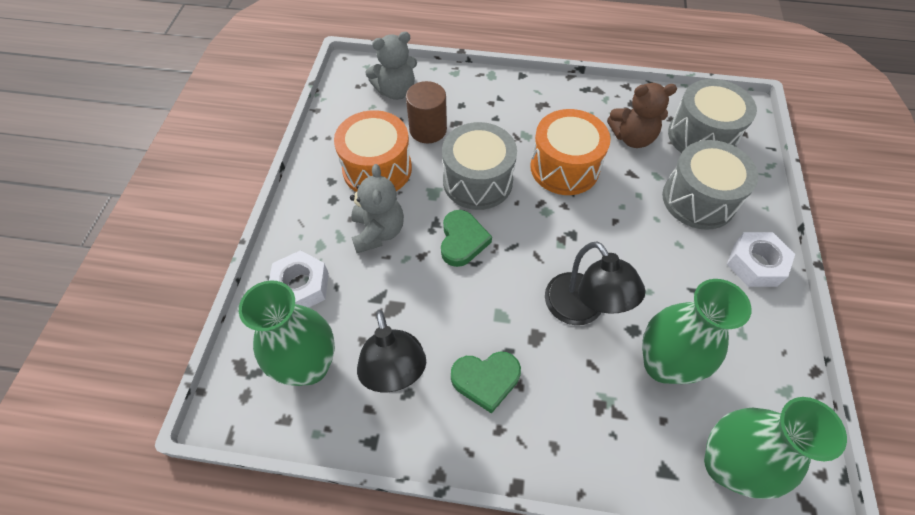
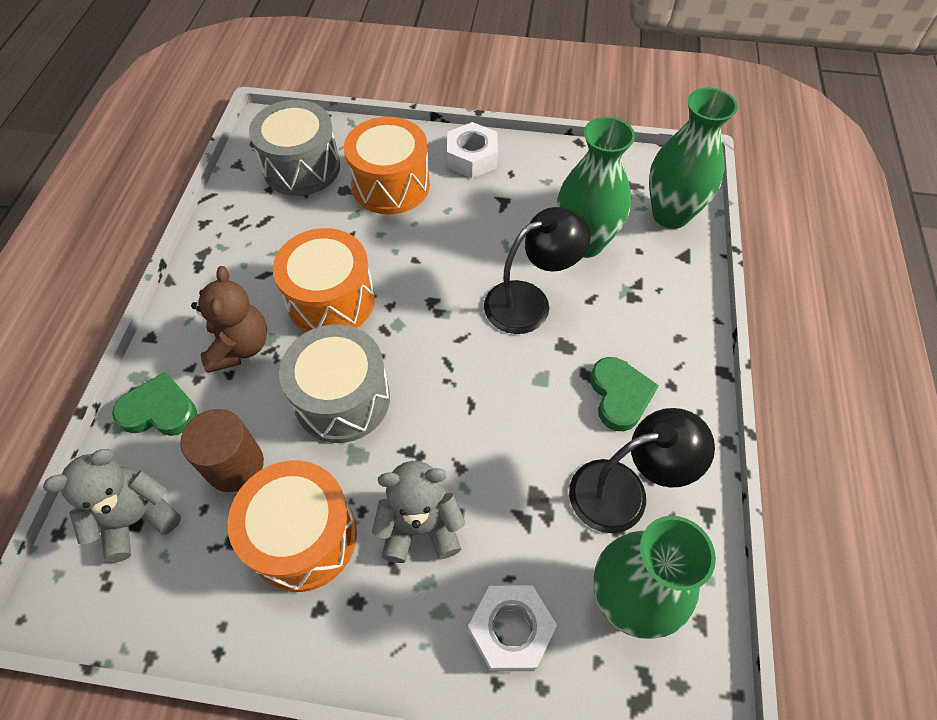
camera: 90 degrees left, 0 degrees up
(396, 91) = (137, 518): grey teddy bear -> grey teddy bear turned 105 degrees counterclockwise
(462, 240) = (437, 418): green heart -> green heart (159, 410)
(632, 137) = (293, 228): brown teddy bear -> brown teddy bear (240, 347)
(698, 199) = (391, 185): grey drum -> orange drum

